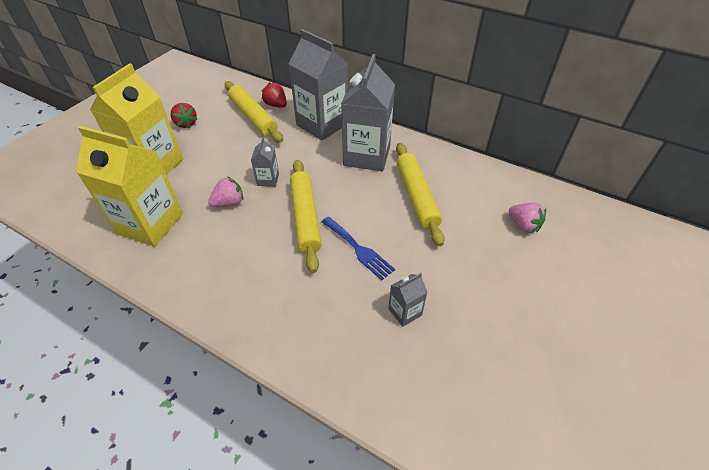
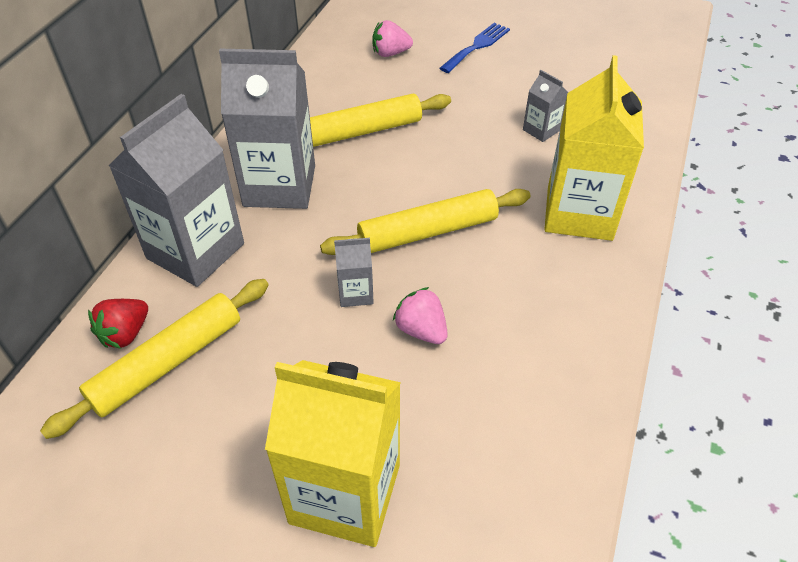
camera: 100 degrees left, 0 degrees up
(150, 223) = (498, 429): yellow carton -> yellow carton (579, 213)
(186, 124) = (192, 487): red strawberry -> none
(358, 249) = (468, 173): blue fork -> blue fork (477, 46)
(523, 225) = (390, 53): pink strawberry -> pink strawberry turned 135 degrees counterclockwise

